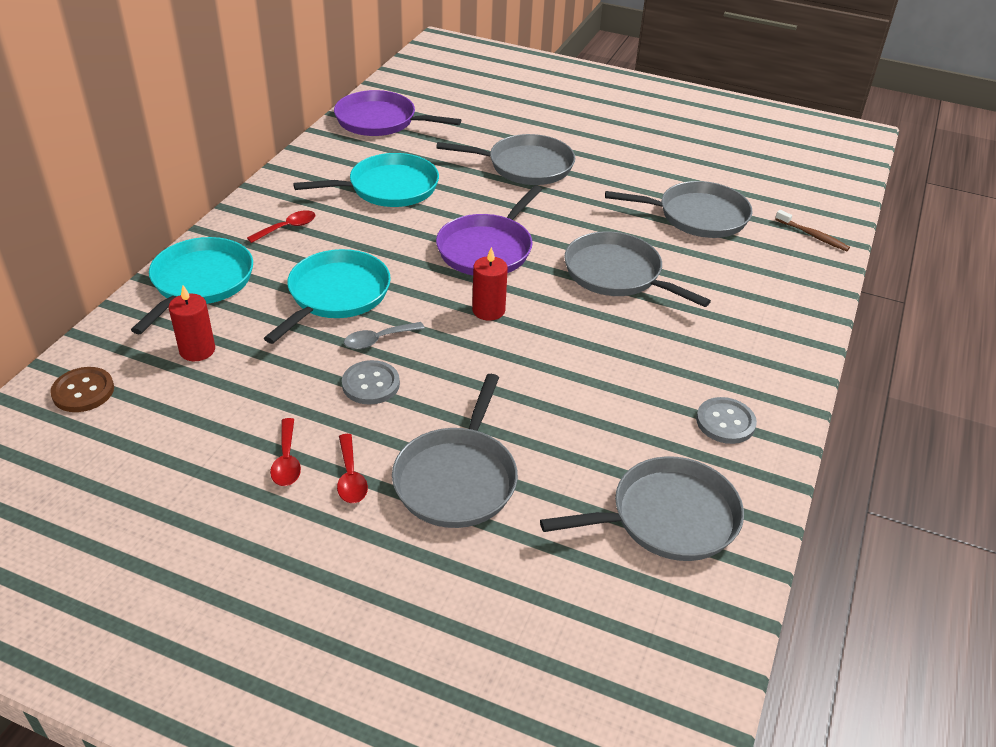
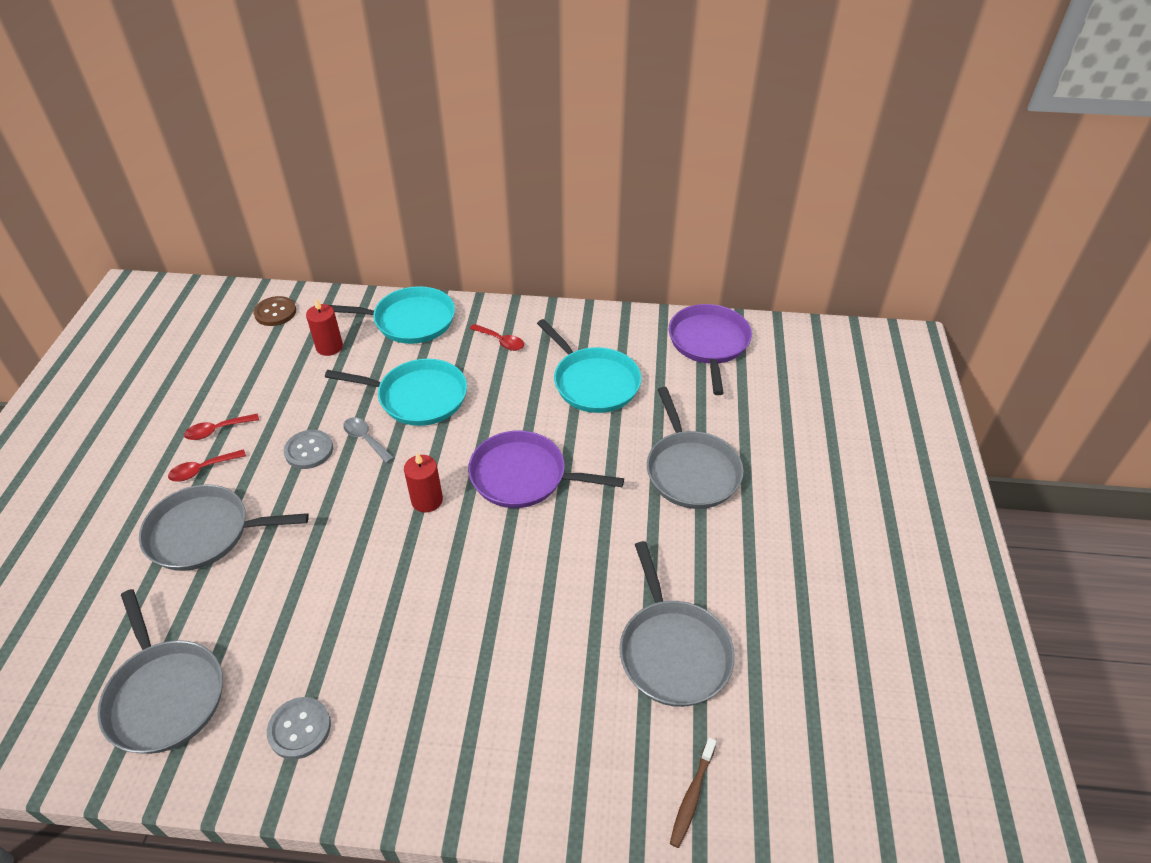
camera: 75 degrees right, 5 degrees up
(617, 274) = (521, 590): grey pan -> none

